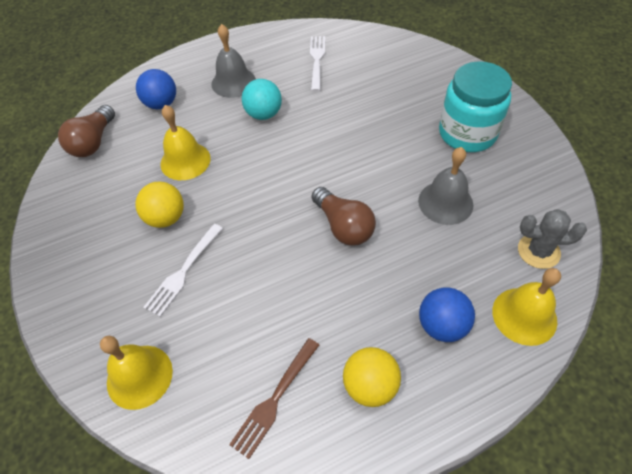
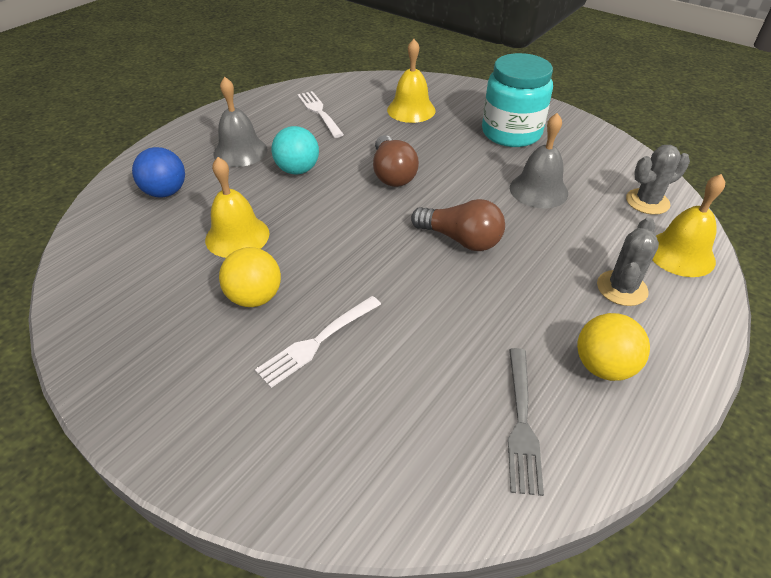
camera: 30 degrees left, 10 degrees down
(93, 142) = (99, 253): brown light bulb -> brown light bulb (392, 174)
(139, 376) = (346, 472): yellow bell -> yellow bell (411, 110)
(184, 271) = (318, 341): white fork -> white fork turned 45 degrees clockwise
(275, 398) = (521, 421): brown fork -> grey fork
(442, 325) = (621, 288): blue ball -> grey cactus

